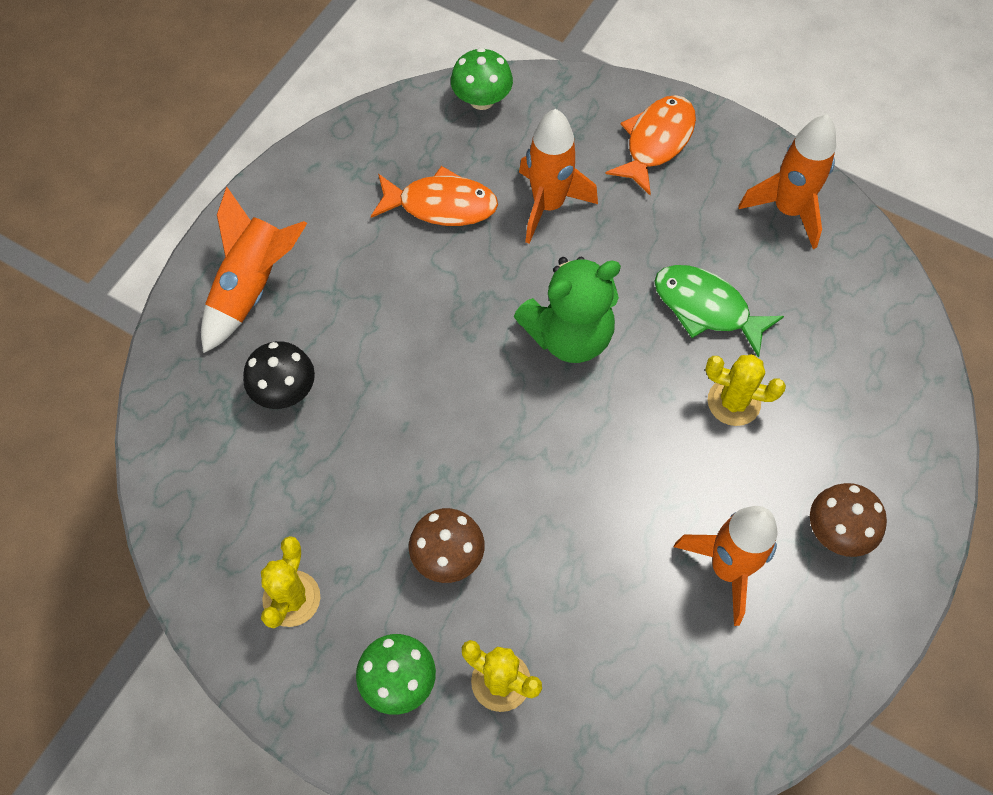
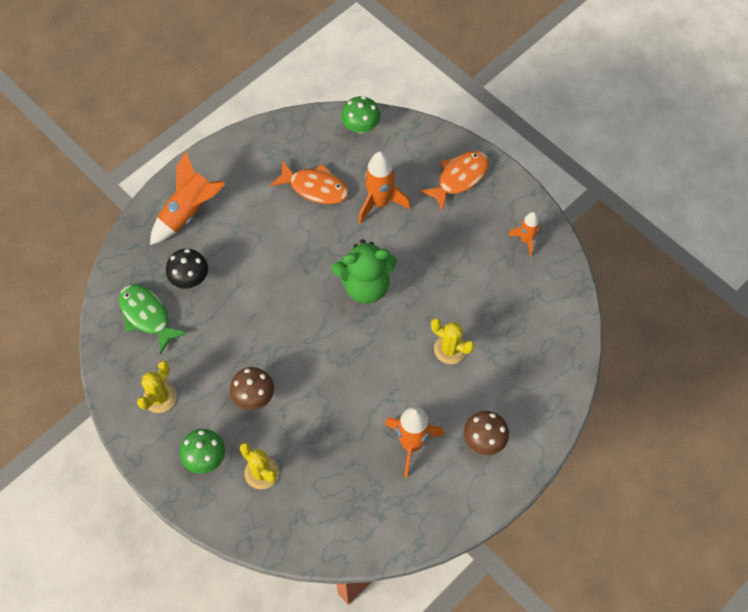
camera: 15 degrees right, 0 degrees up
(706, 308) = (454, 289): green fish -> green fish (147, 315)
(788, 210) = (526, 240): orange rocket -> orange rocket, size x0.59

